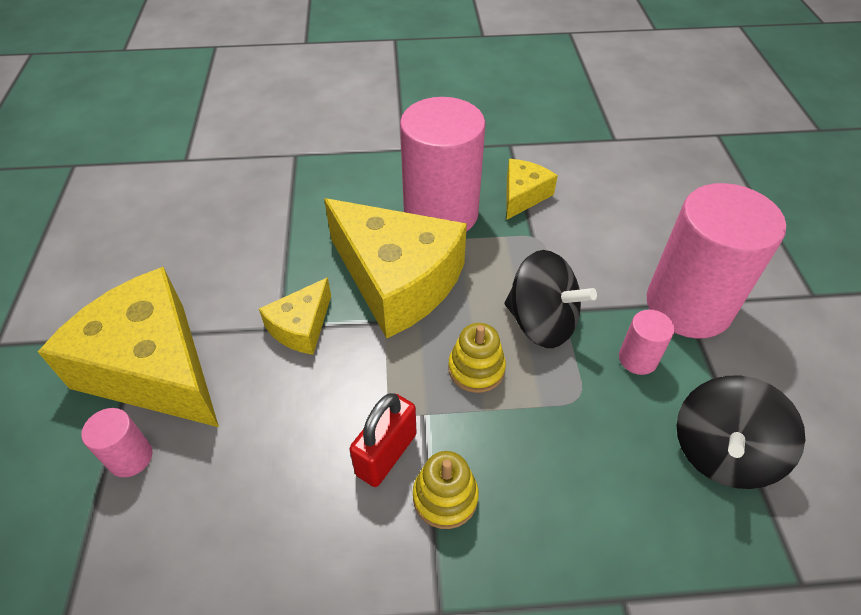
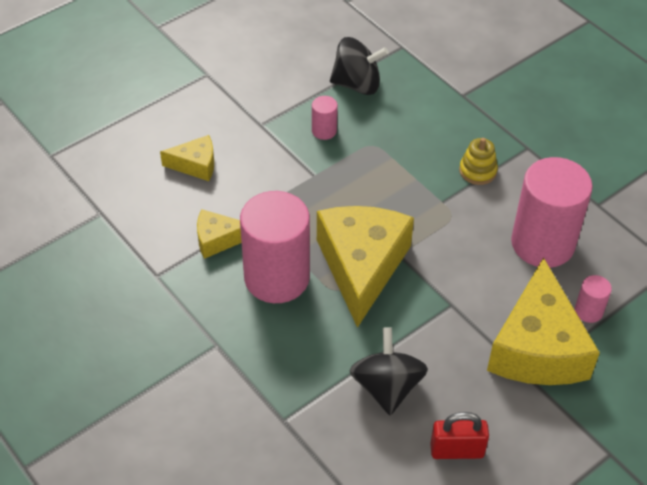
camera: 125 degrees left, 0 degrees up
(301, 327) = (441, 293): yellow cheese -> yellow cheese (195, 165)
(386, 454) = (479, 204): red padlock -> red padlock (457, 450)
(476, 369) = (393, 194): yellow stacking toy -> none
(541, 322) = (333, 180): black spinning top -> black spinning top (387, 387)
(688, 305) = (262, 122): pink cylinder -> pink cylinder (542, 243)

